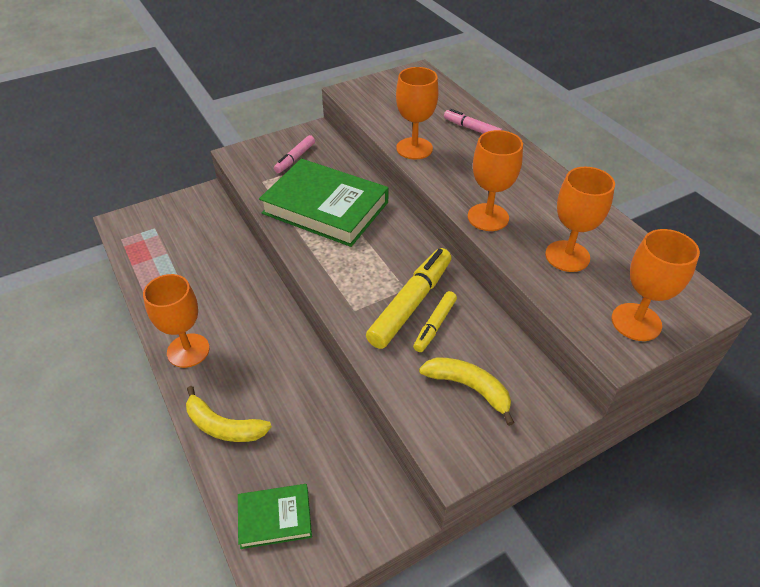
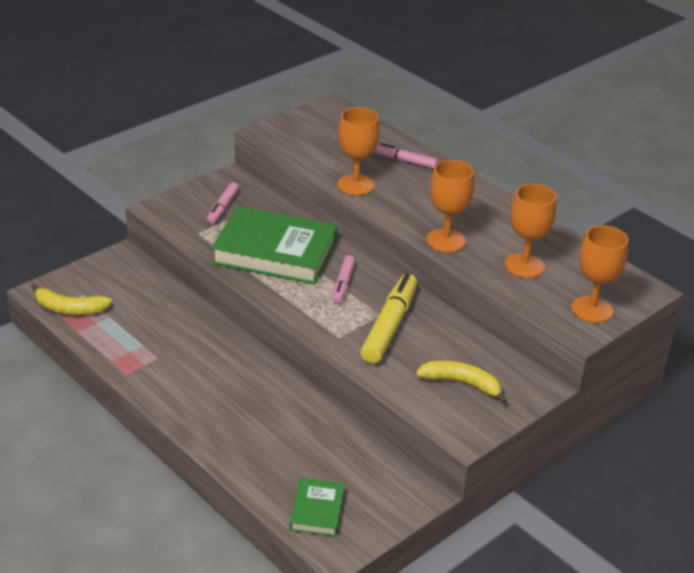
camera: 15 degrees left, 10 degrees down
(188, 350) = (177, 398): orange goblet -> none
(223, 426) = (240, 452): yellow banana -> yellow banana (69, 309)
(275, 518) = (317, 510): green book -> green book turned 60 degrees counterclockwise
(379, 249) = (343, 284): none -> pink marker
(435, 325) = (417, 341): yellow marker -> none

